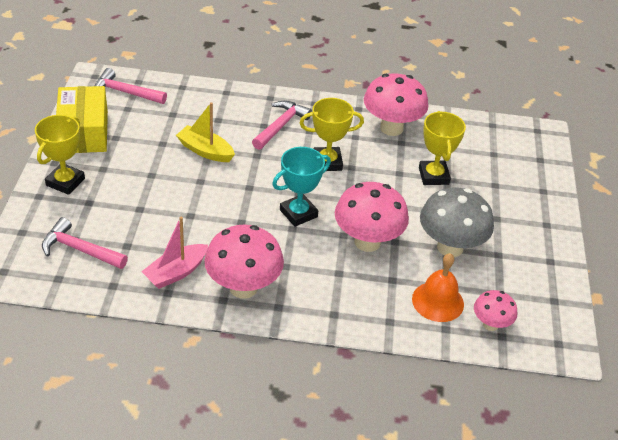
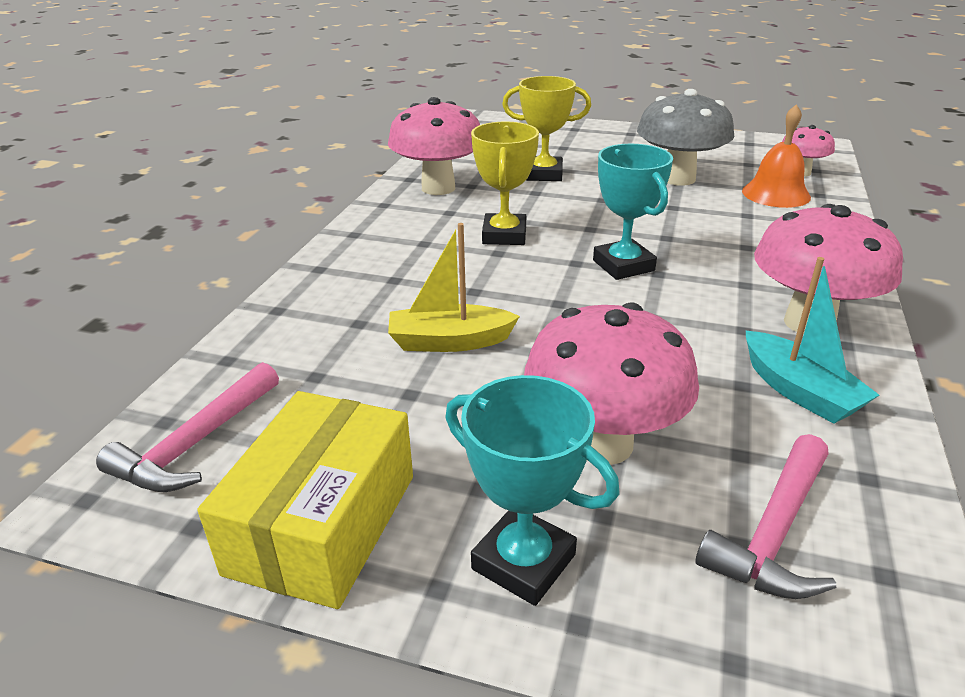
camera: 75 degrees left, 10 degrees down
(65, 182) = (523, 562): yellow trophy -> turquoise trophy
(83, 132) = (323, 523): yellow box -> yellow box turned 75 degrees counterclockwise
(176, 272) = (799, 391): pink boat -> turquoise boat
(205, 151) = (449, 341): yellow boat -> yellow boat turned 45 degrees clockwise
(281, 126) = (401, 264): pink hammer -> none
(367, 242) = (678, 223): pink mushroom -> pink mushroom (603, 444)

